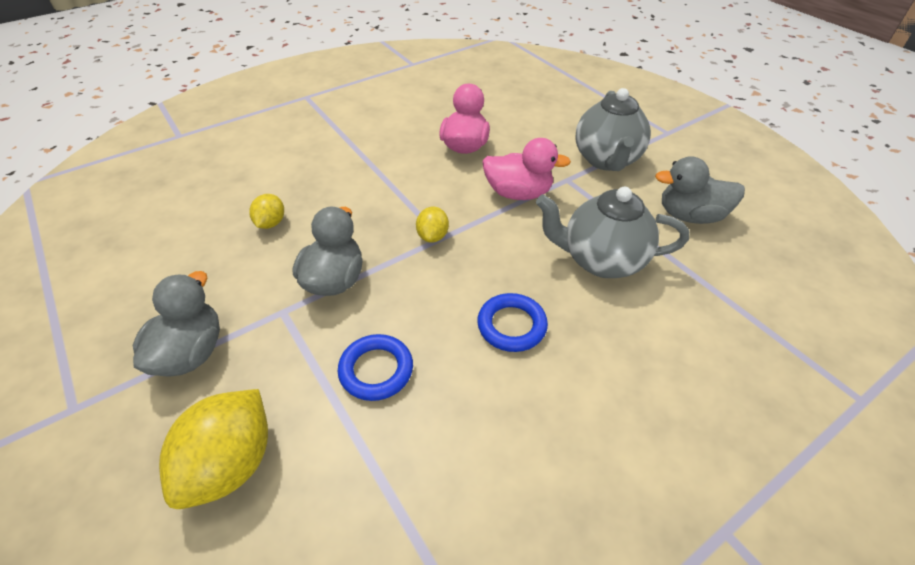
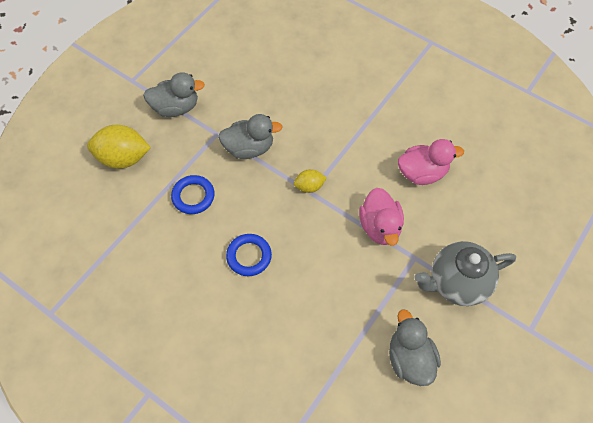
camera: 70 degrees right, 15 degrees up
(271, 223) = (283, 92): yellow lemon -> none
(601, 260) = (329, 299): grey teapot -> none

